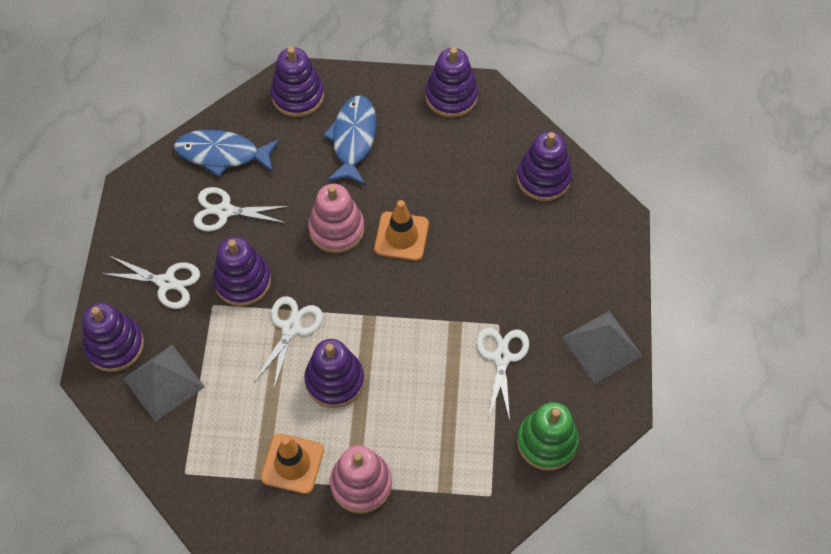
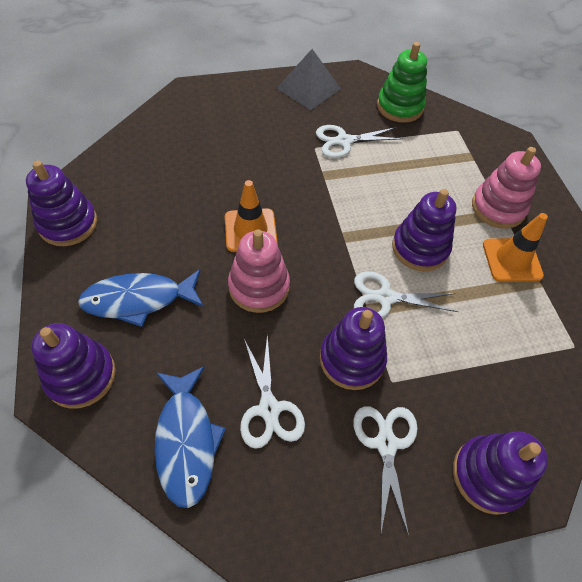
camera: 110 degrees left, 5 degrees down
(163, 382) = (501, 401): grey pyramid -> none
(543, 178) = (158, 141): purple stacking toy -> none

